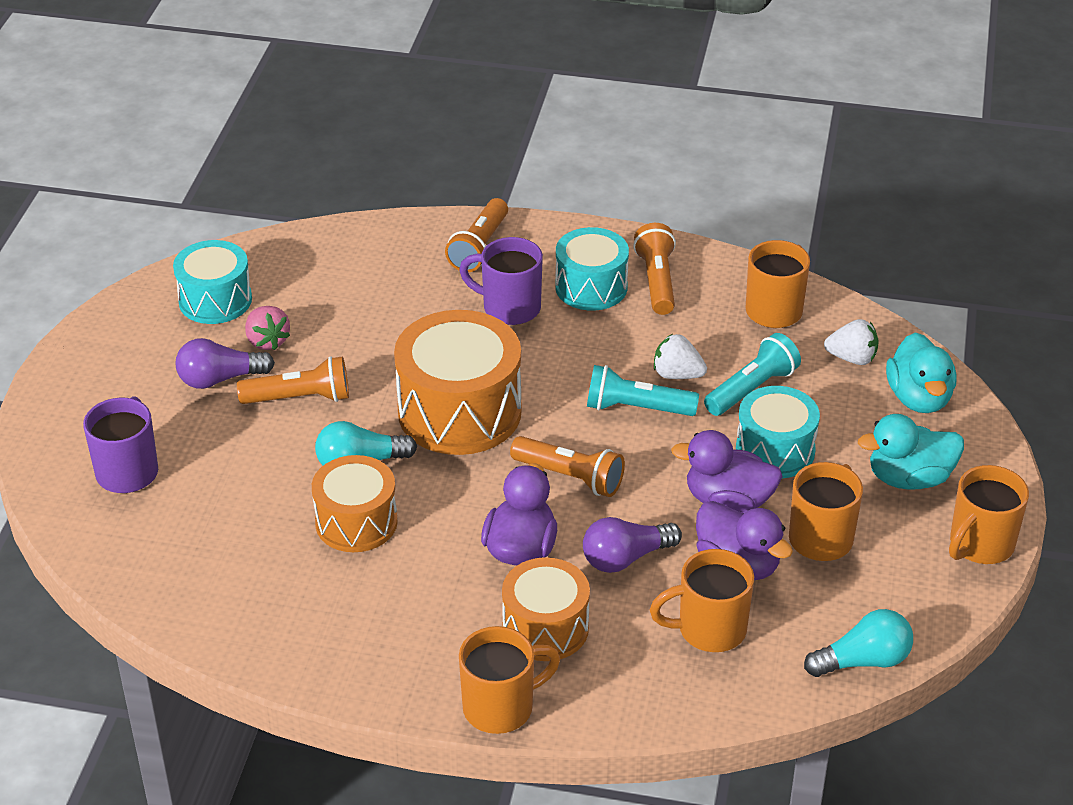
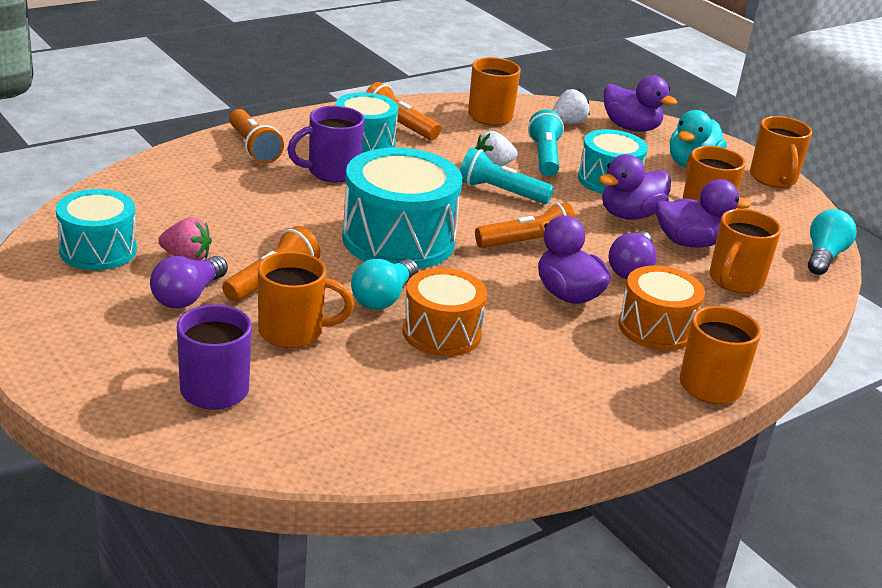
camera: 50 degrees left, 10 degrees down
(247, 455) = (293, 332): none -> orange mug
(459, 412) = (398, 240): orange drum -> turquoise drum
(636, 408) = (500, 192): turquoise flashlight -> turquoise flashlight turned 60 degrees clockwise
(919, 398) = (631, 128): turquoise duck -> purple duck

